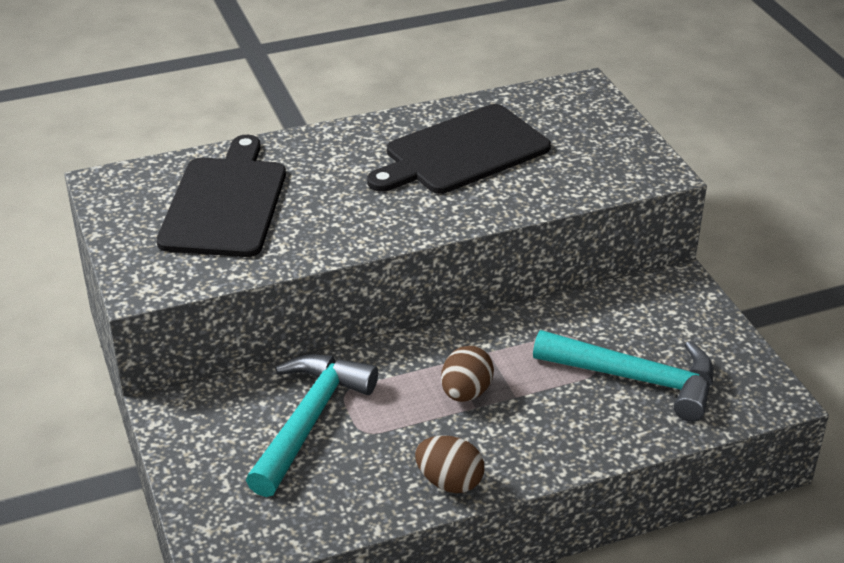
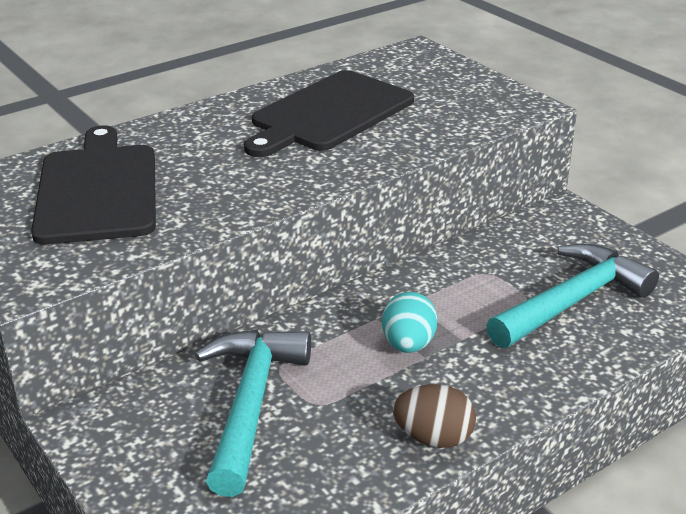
camera: 15 degrees left, 5 degrees down
(466, 393) = (408, 345): brown egg -> turquoise egg
(636, 379) = (572, 301): turquoise hammer -> turquoise hammer turned 45 degrees counterclockwise

